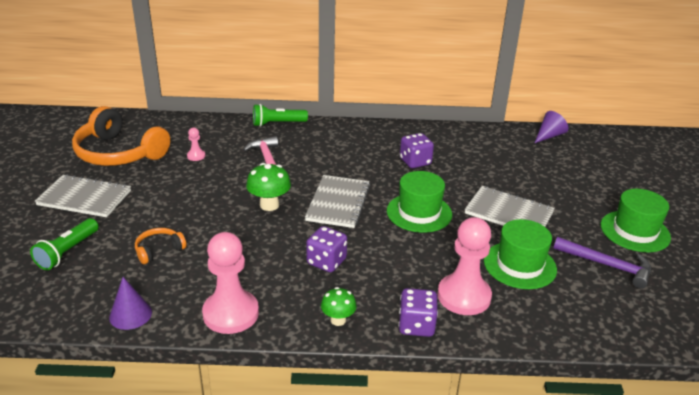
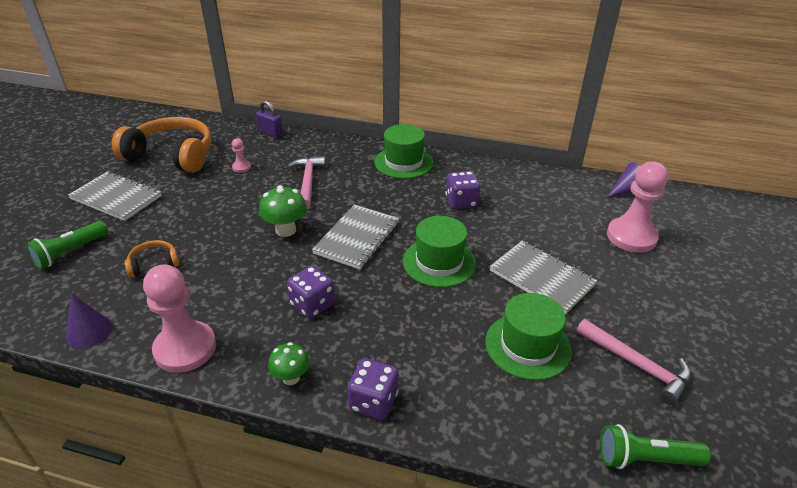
camera: 15 degrees right, 5 degrees up
(119, 153) = (172, 155): orange headphones -> orange headphones turned 150 degrees clockwise
(208, 122) = (270, 133): none -> purple padlock
(277, 123) = (337, 142): green flashlight -> green flashlight (645, 459)
(464, 296) = (444, 374): pink pawn -> pink pawn (631, 237)
(607, 265) = (637, 365): purple hammer -> pink hammer
(635, 231) = (690, 325): green hat -> green hat (403, 162)

